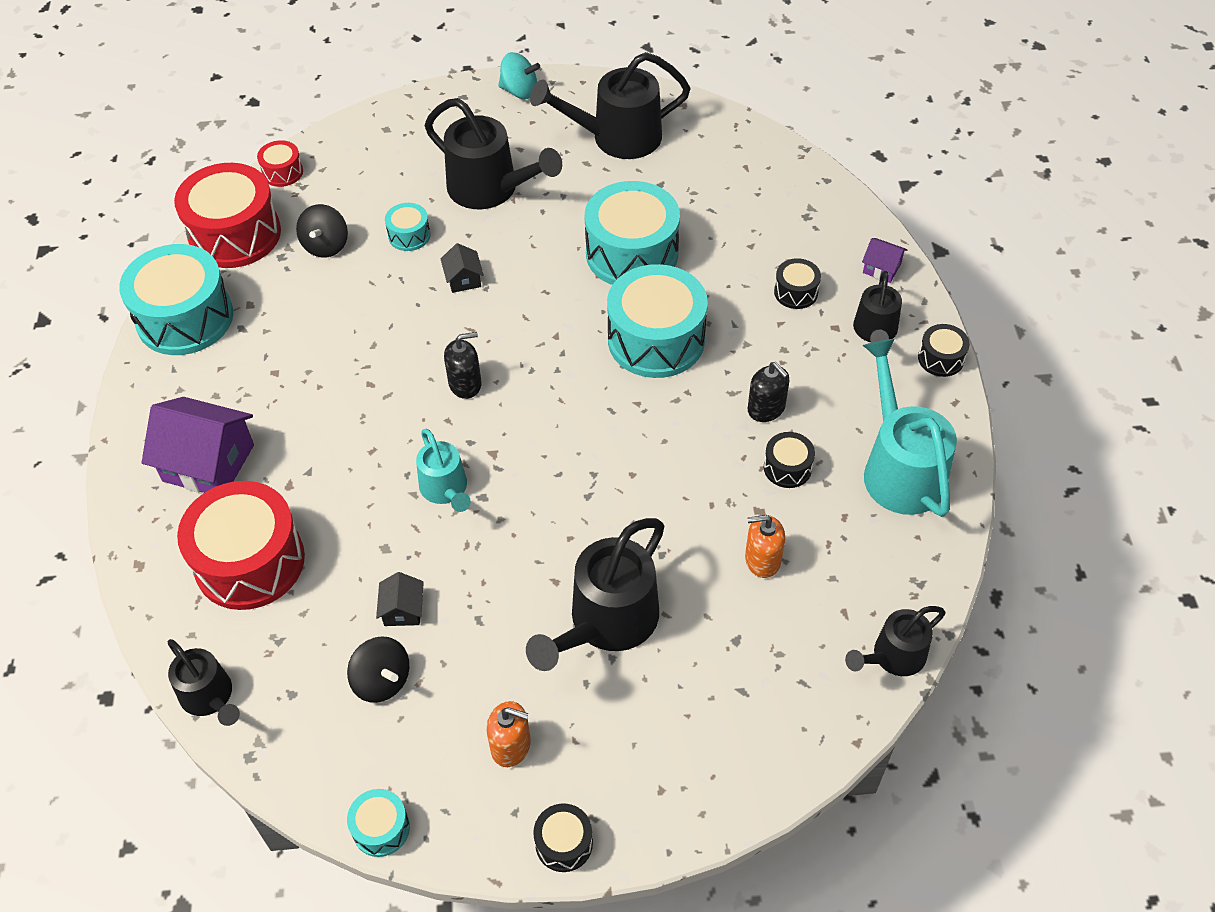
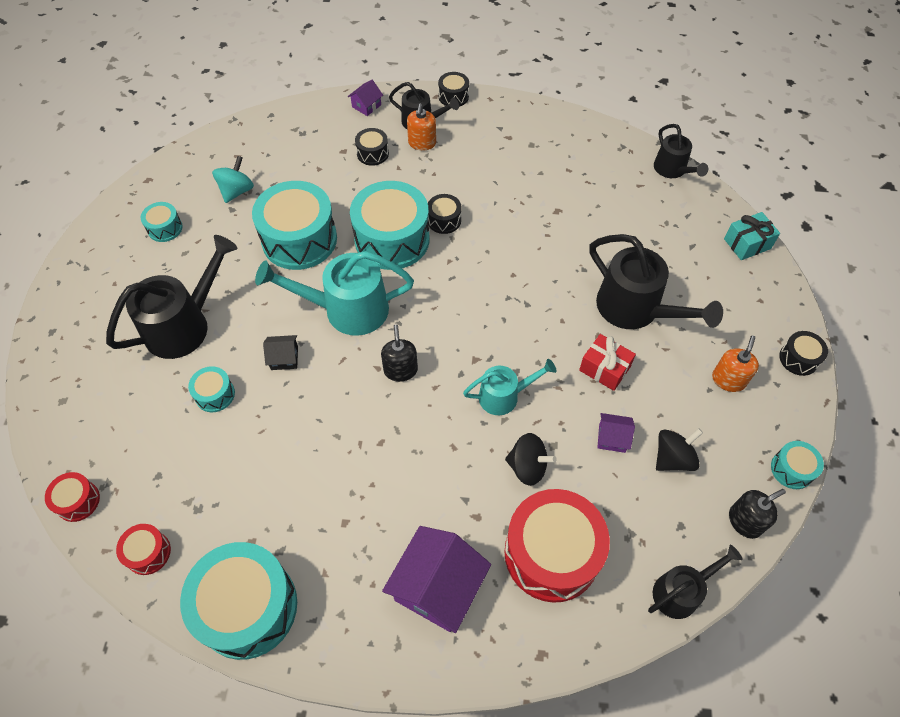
camera: 80 degrees left, 5 degrees up
(235, 234) = (148, 553): red drum -> red drum, size x0.46
(326, 245) = (199, 466): black spinning top -> black spinning top (527, 467)
(403, 610) = (612, 438): black house -> purple house
(503, 593) = (604, 369): none -> red gift
(519, 91) = (69, 287): turquoise spinning top -> turquoise spinning top (237, 191)
(616, 138) = (165, 228): black watering can -> turquoise drum
(762, 560) = (596, 217): orange soap dispenser -> orange soap dispenser (422, 143)
(766, 409) = (472, 190): black soap dispenser -> black soap dispenser (745, 521)
(769, 770) = (747, 244): none -> turquoise gift
(787, 468) = (525, 189): black drum -> black drum (444, 220)
(899, 468) = (535, 136): turquoise watering can -> turquoise watering can (346, 310)

